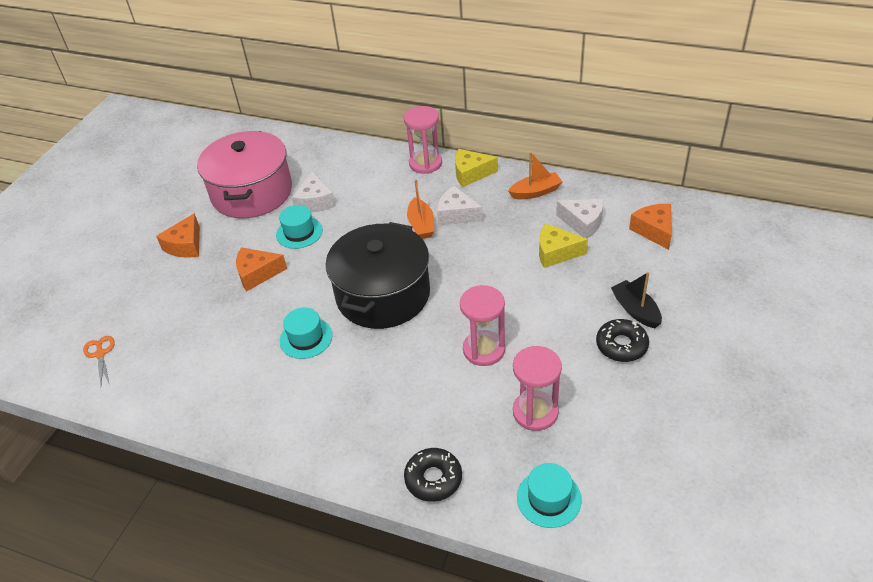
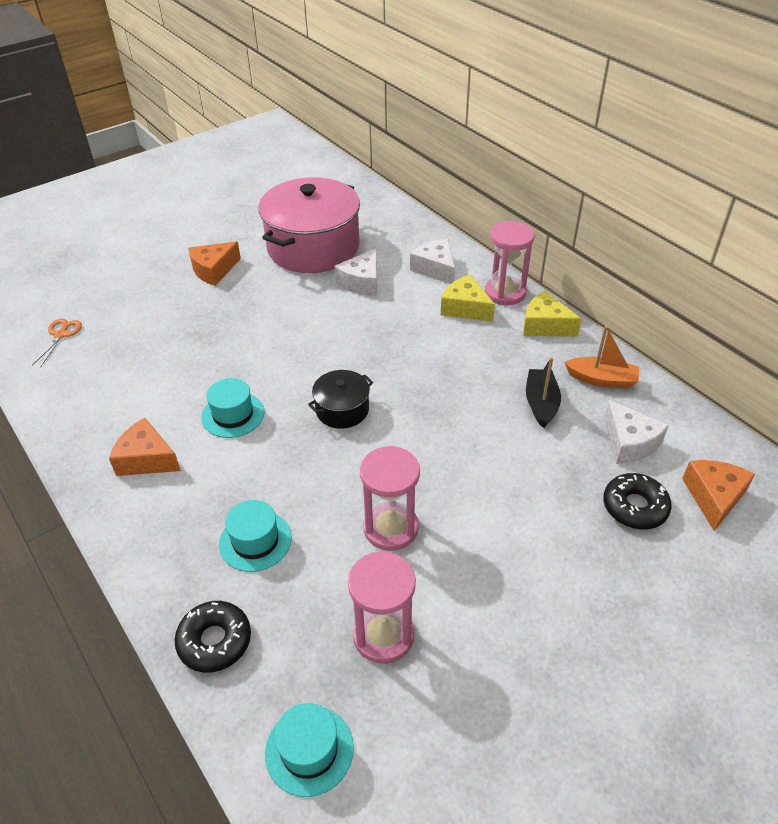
camera: 30 degrees right, 0 degrees up
(257, 274) = (248, 328): orange cheese -> orange cheese (146, 459)
(299, 232) = (320, 306): turquoise hat -> turquoise hat (255, 541)
(383, 295) = (342, 410): black pot -> black pot, size x0.46
(421, 225) = (444, 356): orange boat -> none
(456, 214) = (491, 362): white cheese -> white cheese (435, 269)
(556, 252) = (567, 461): yellow cheese -> yellow cheese (465, 308)
(621, 345) = (552, 617): black donut -> black donut (634, 507)
(635, 310) = (607, 583): black boat -> black boat (541, 403)

